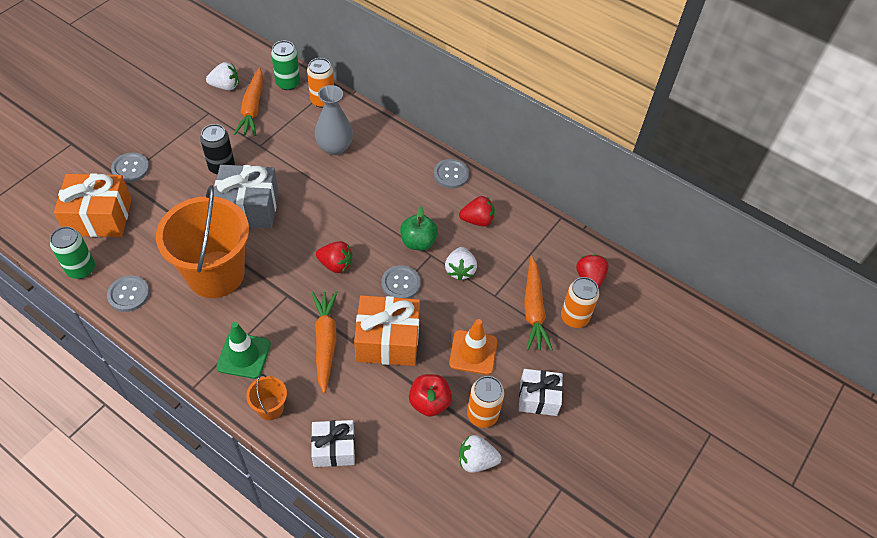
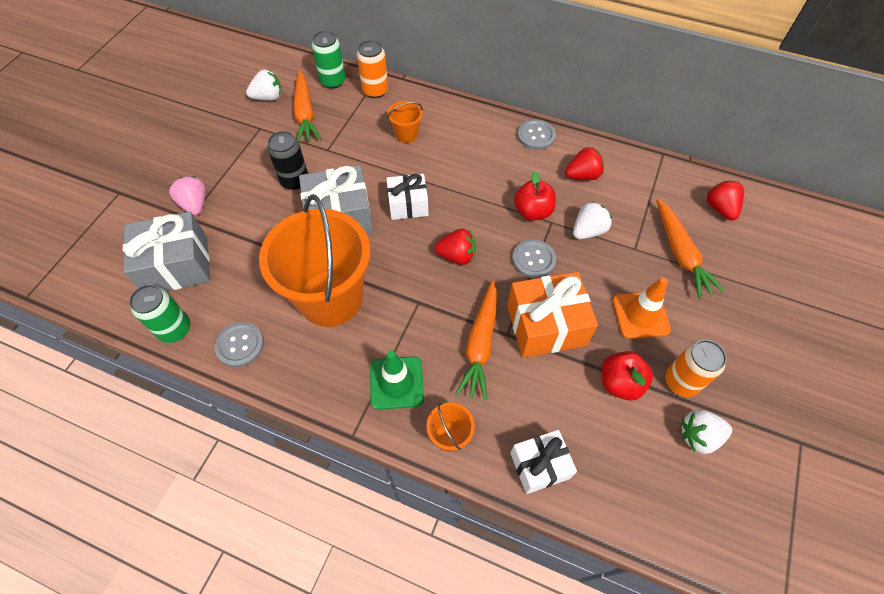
camera: 10 degrees left, 5 degrees up
(99, 217) = (177, 265): orange gift -> grey gift
(130, 168) = (195, 204): grey button -> pink strawberry
(325, 342) = (480, 344): orange carrot -> orange carrot turned 150 degrees counterclockwise
(334, 147) = (406, 134): grey vase -> orange bucket
(418, 242) = (532, 212): green apple -> red apple
(460, 270) = (588, 231): white strawberry -> white strawberry turned 120 degrees counterclockwise
(538, 398) = (729, 347): white gift -> white gift (408, 205)
(574, 317) = (724, 252): orange can -> none

